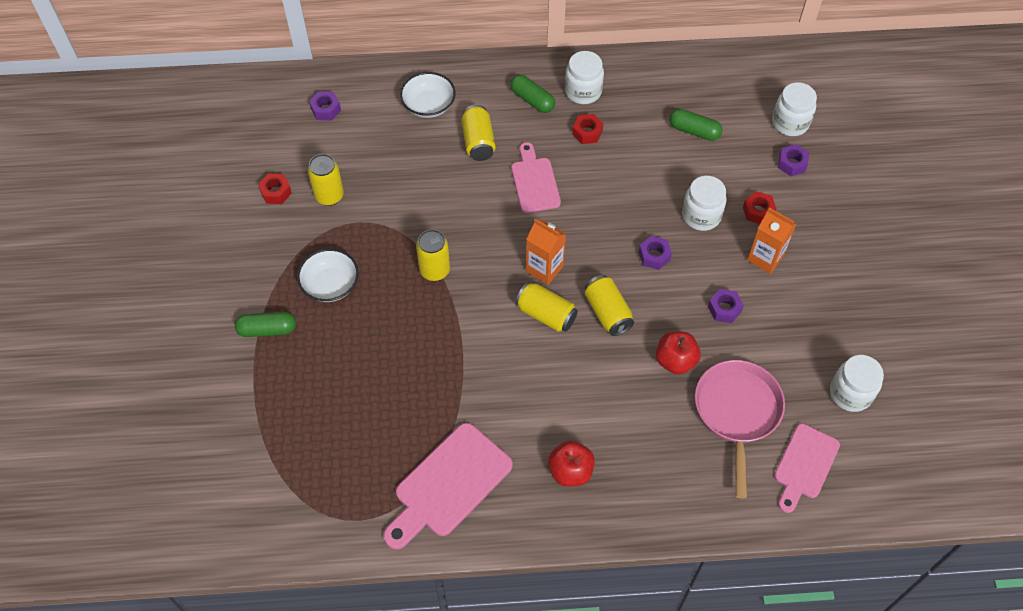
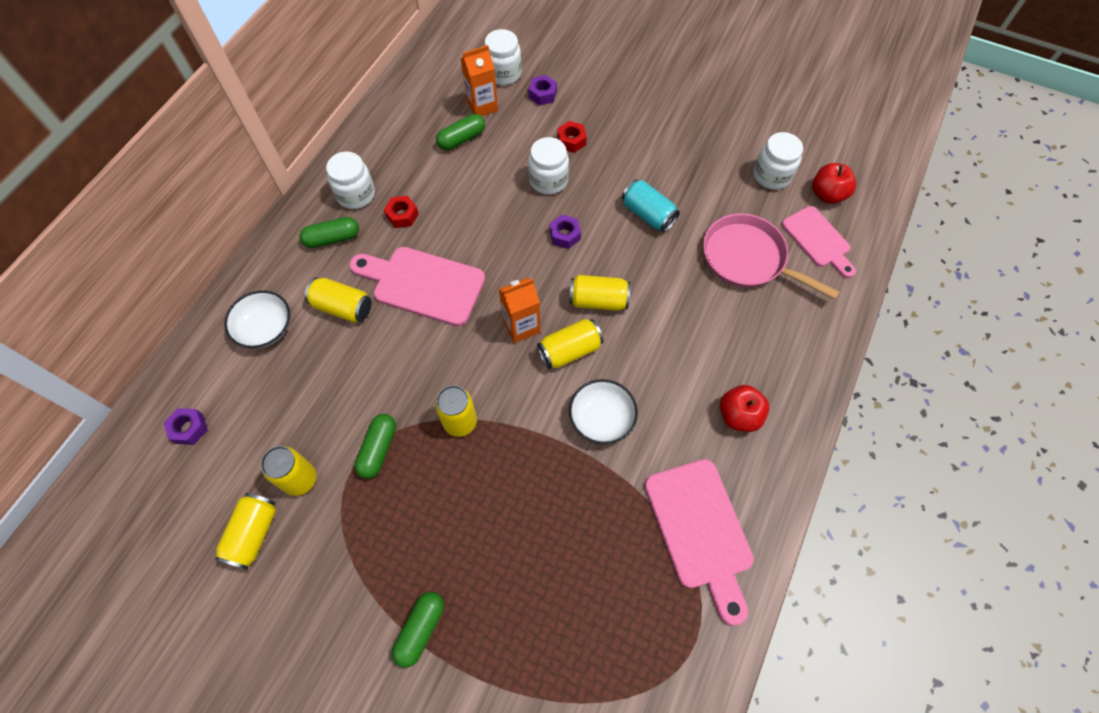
camera: 60 degrees left, 5 degrees up
(276, 192) = (253, 534): red nut -> yellow can
(330, 284) = (409, 533): white bowl -> white bowl (601, 418)
(380, 230) = (378, 449): none -> green capsule
(534, 182) = (423, 284): pink cutting board -> pink cutting board, size x1.52
(675, 361) = (676, 276): red apple -> red apple (827, 194)
(724, 309) = (648, 214): purple nut -> turquoise can
(765, 258) = (618, 160): orange carton -> orange carton (482, 106)

